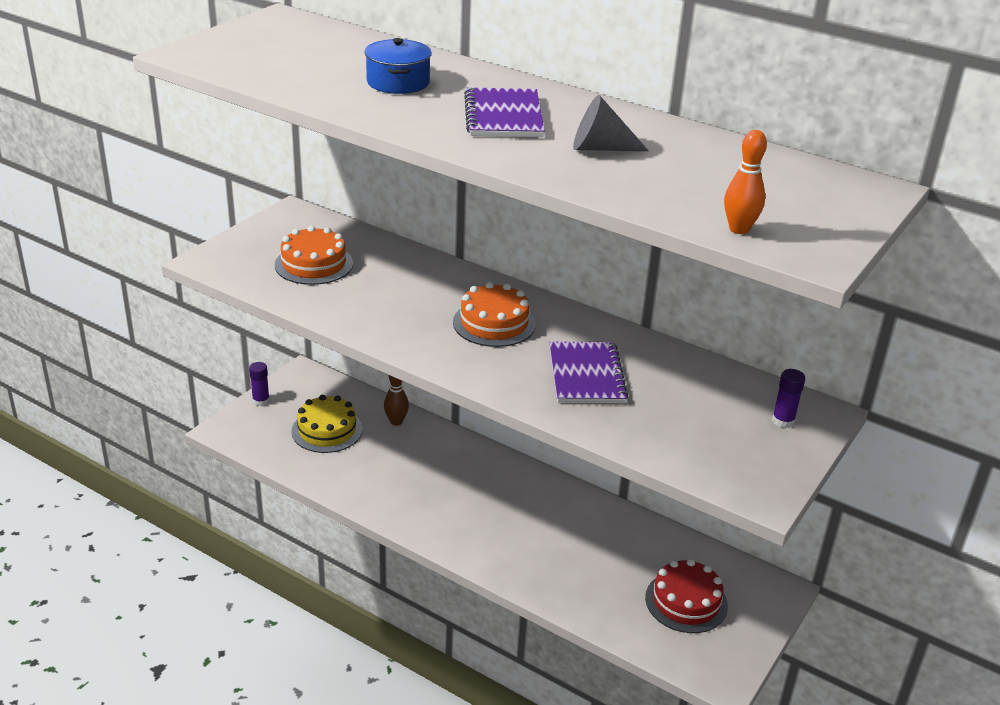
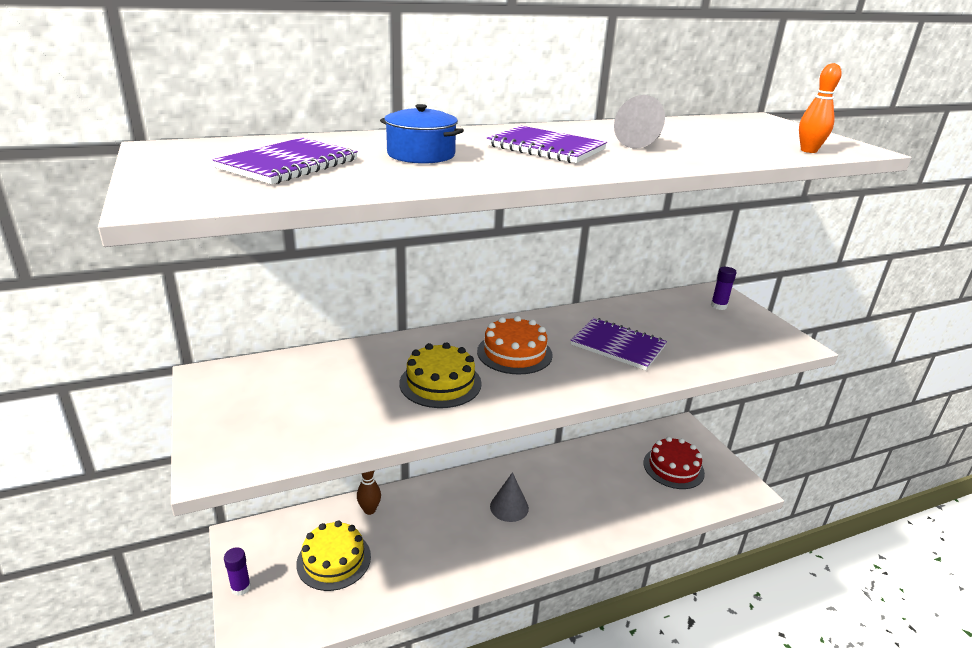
camera: 55 degrees left, 5 degrees down
(303, 56) = (289, 164): none -> purple notebook
(314, 264) = (317, 400): orange cake -> none
(400, 305) = (440, 383): none -> yellow cake
(487, 501) = (509, 507): none -> grey cone

